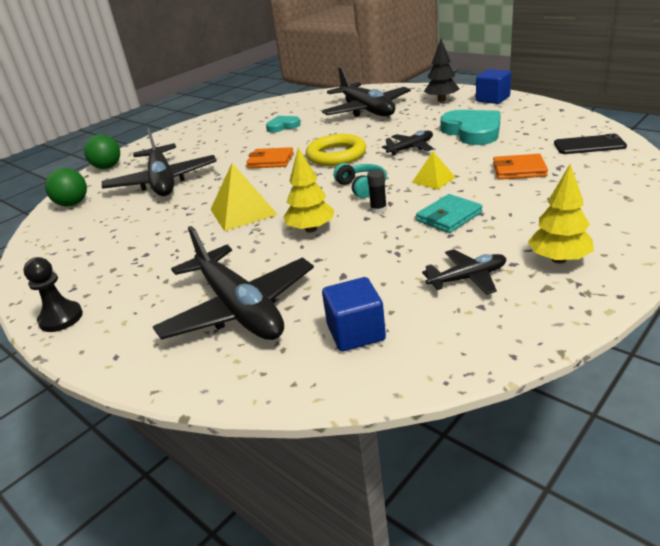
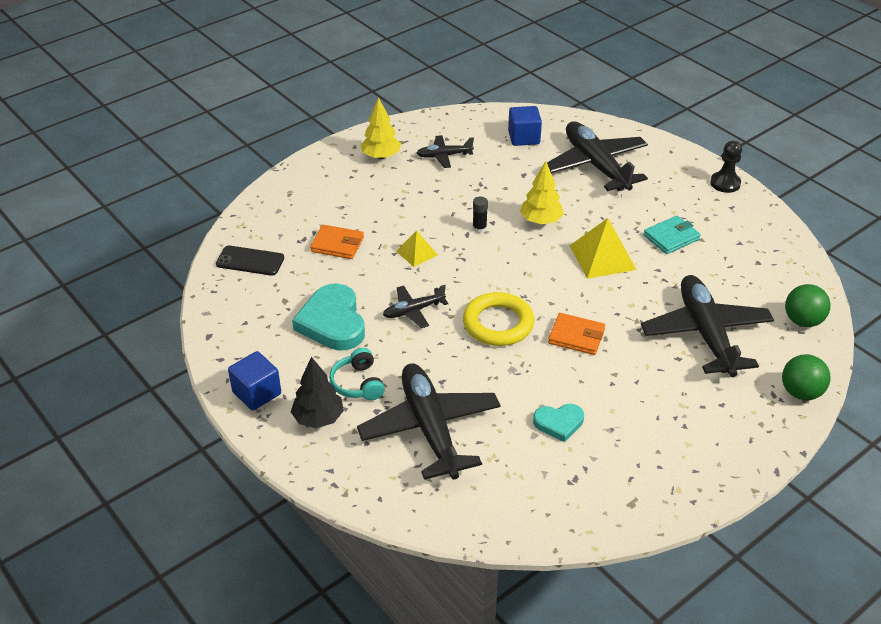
camera: 175 degrees left, 10 degrees up
(362, 187) = (485, 261): turquoise headphones -> turquoise headphones (358, 383)
(449, 217) = (427, 207): turquoise wallet -> turquoise wallet (671, 237)

